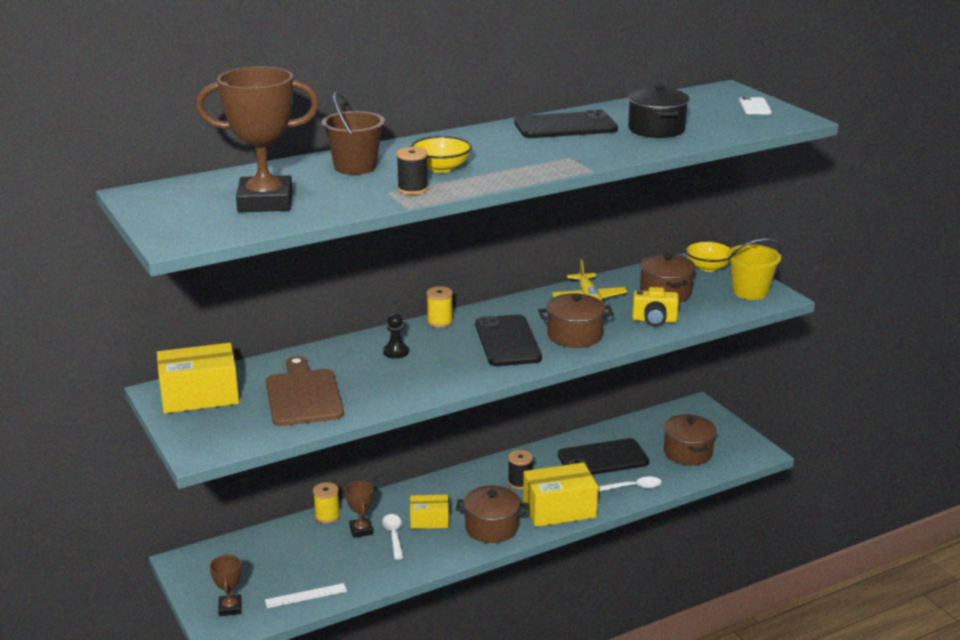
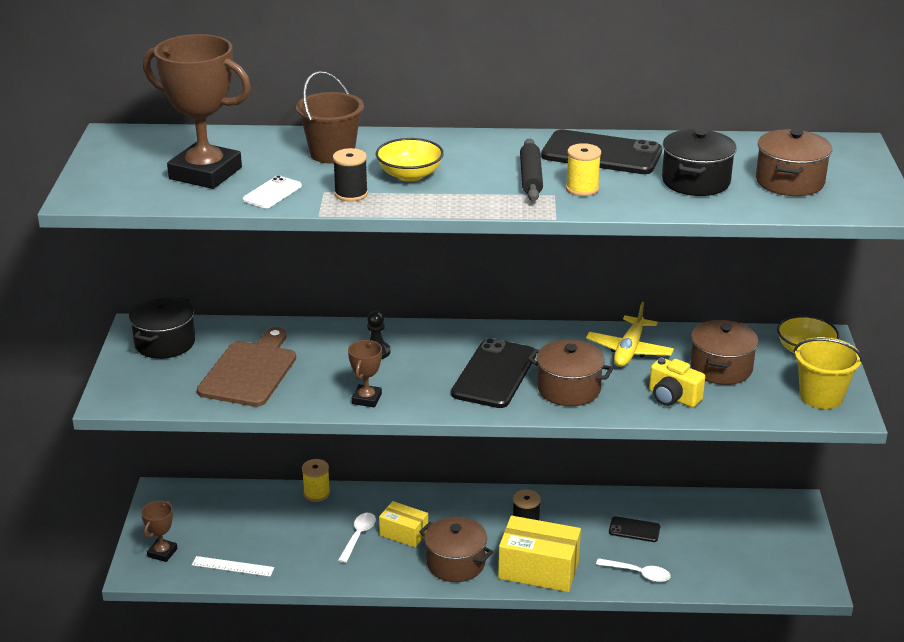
camera: 30 degrees right, 5 degrees up
(200, 396) = (165, 343): yellow box -> black pot
(361, 530) = (334, 519): brown trophy -> brown trophy (366, 399)
(440, 321) = (451, 330): yellow spool -> yellow spool (582, 189)
(536, 150) = (531, 177): none -> black rolling pin
(603, 459) = (634, 530): black phone -> black phone, size x0.50
(688, 452) = (734, 556): brown pot -> brown pot (789, 182)
(754, 106) = (854, 178): white phone -> white phone (272, 193)

